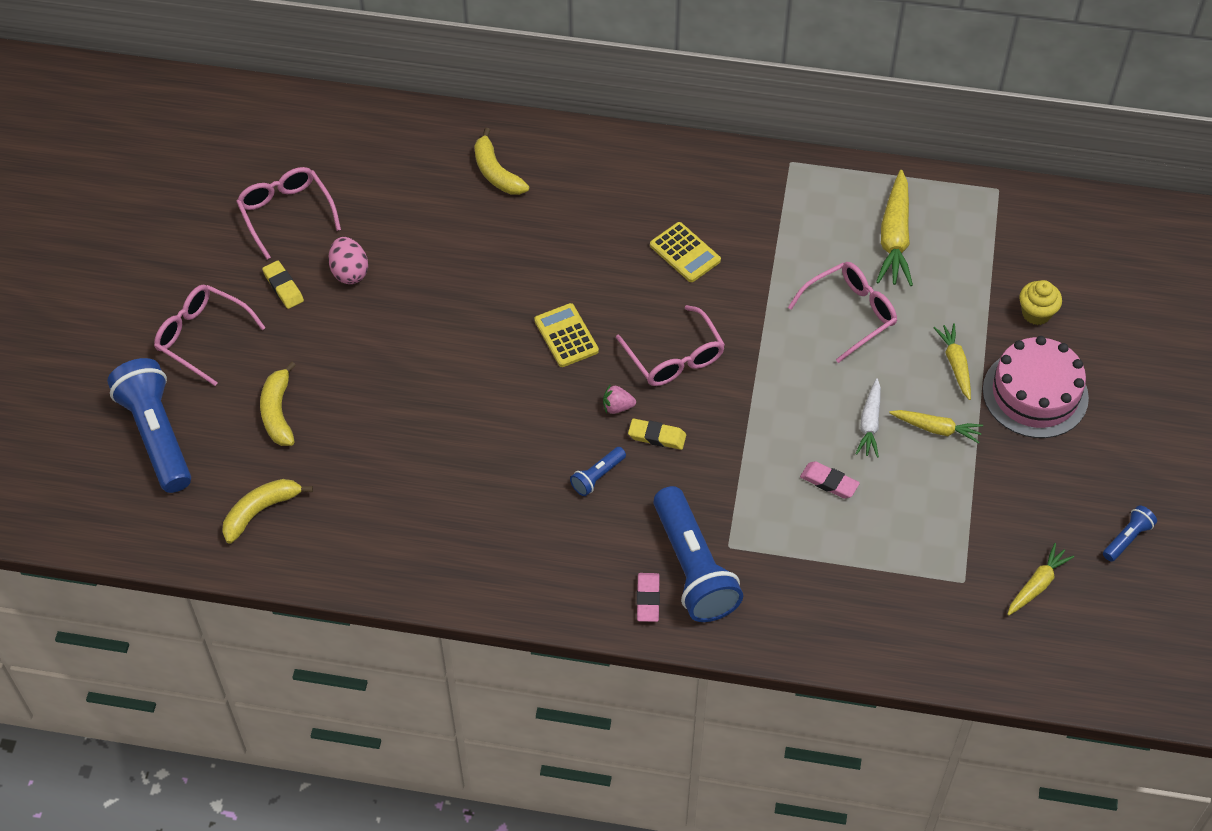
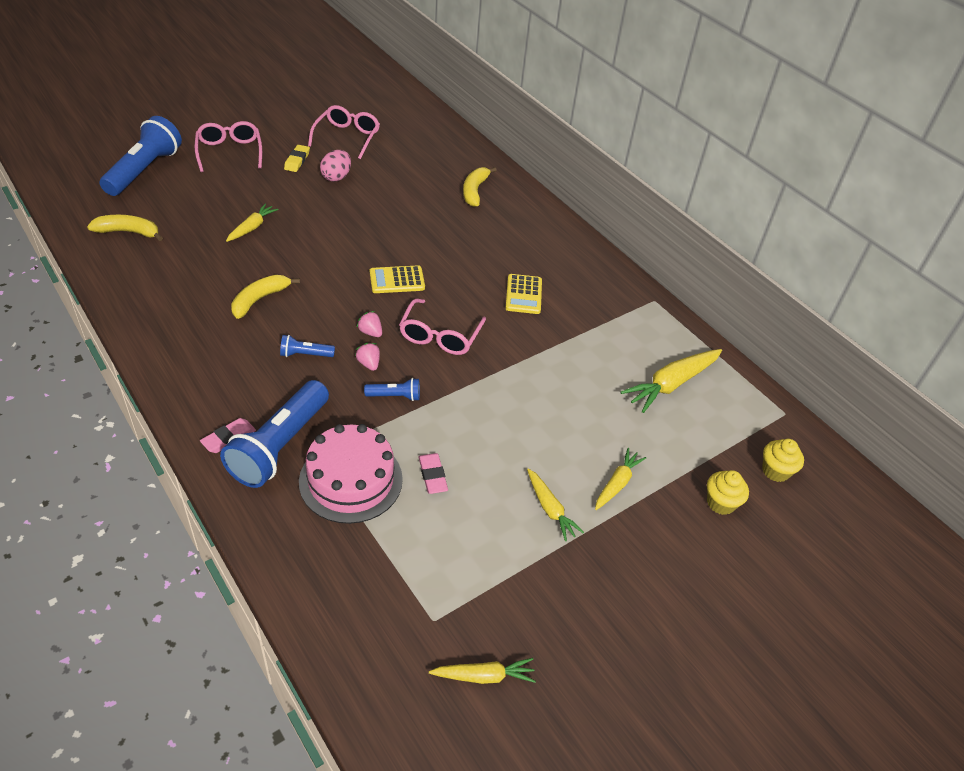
camera: 40 degrees right, 10 degrees down
(278, 412) = (208, 202): yellow banana -> yellow banana (260, 299)
(362, 400) = (252, 227): none -> yellow carrot
(566, 336) = (397, 280): yellow calculator -> yellow calculator turned 120 degrees counterclockwise
(657, 436) = (369, 364): yellow eraser -> pink strawberry
(850, 313) = (583, 399): pink glasses -> none
(869, 423) = (508, 467): white carrot -> none
(1035, 393) = (654, 550): pink cake -> pink cake (351, 480)
(1043, 250) = (775, 471): none -> yellow cupcake
(1127, 538) = (600, 714): blue flashlight -> blue flashlight (395, 396)

